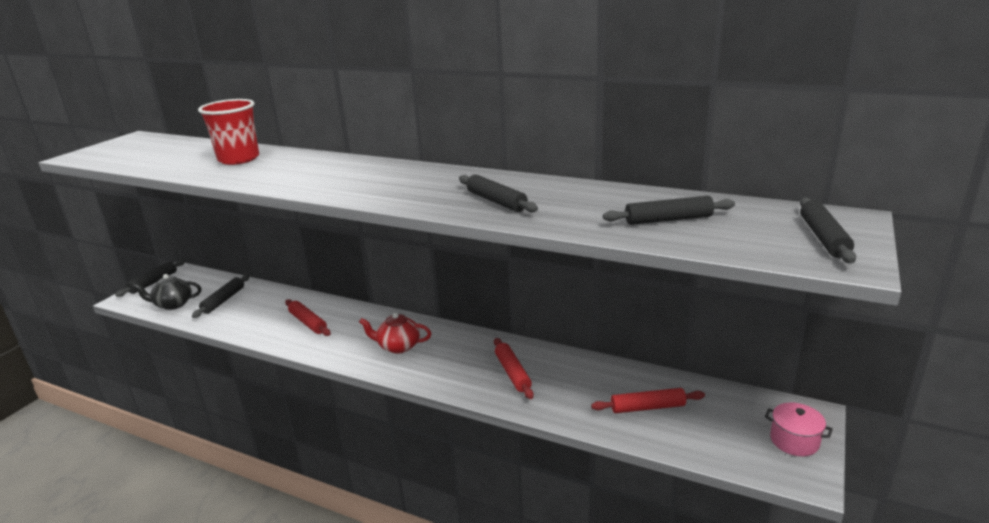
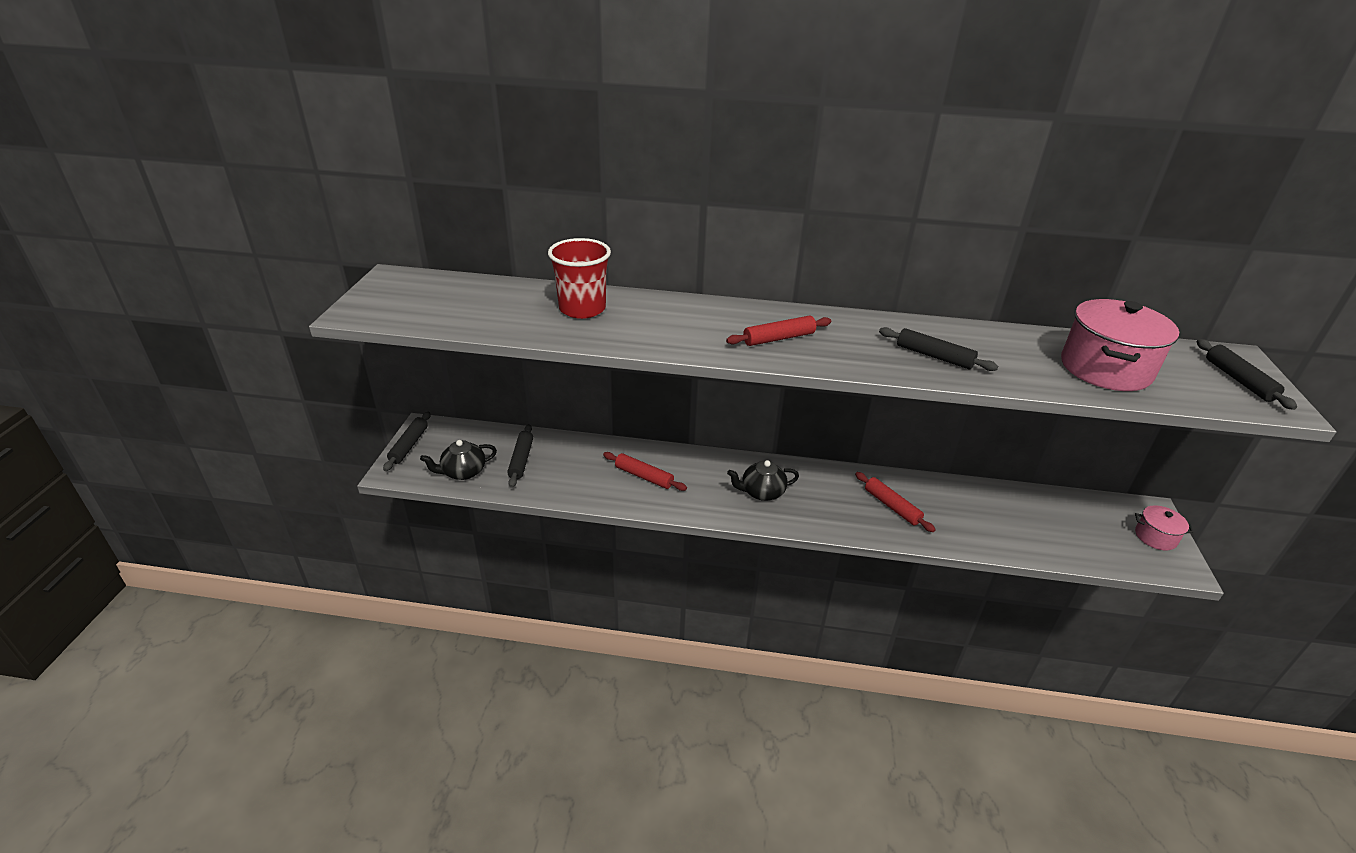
camera: 20 degrees left, 10 degrees up
(398, 346) = (762, 492): red teapot -> black teapot
(647, 407) = (1028, 524): red rolling pin -> red rolling pin (779, 338)
(668, 220) = (1105, 369): black rolling pin -> pink pot

